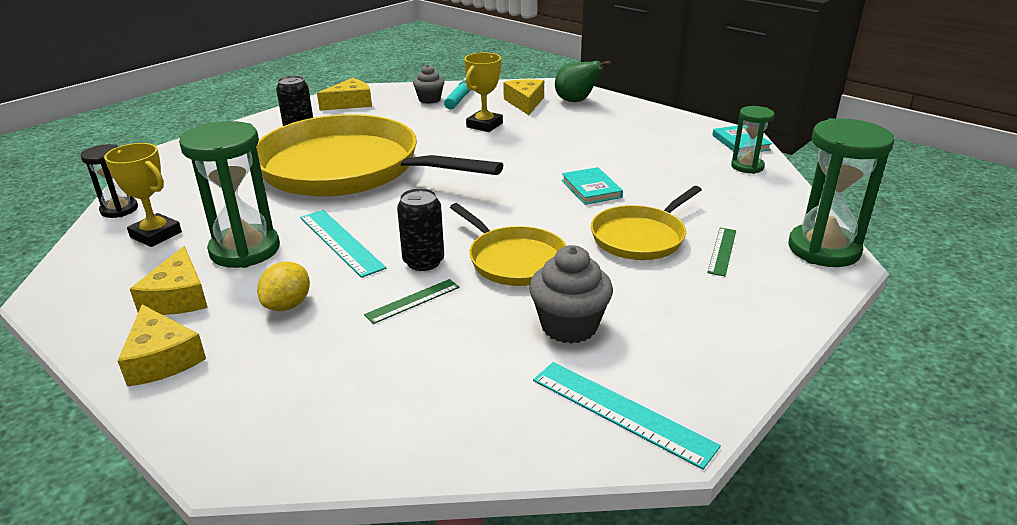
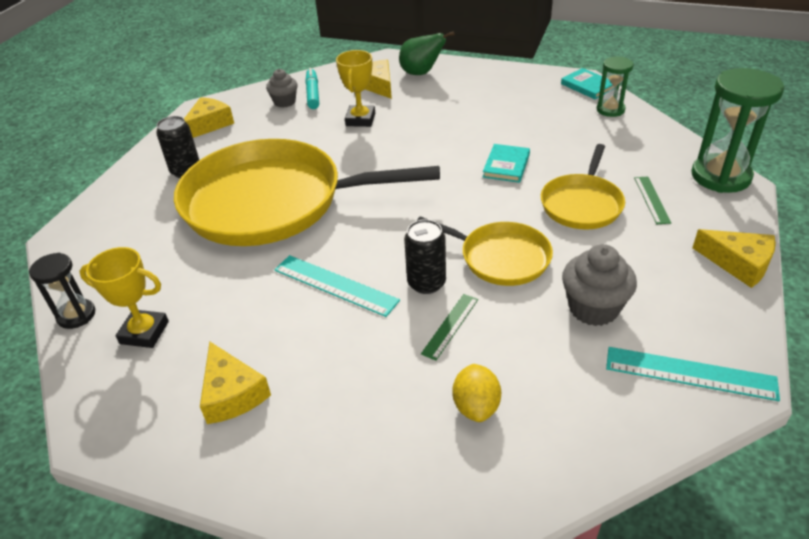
camera: 20 degrees left, 10 degrees up
(162, 358) = (276, 463): yellow cheese -> yellow cheese (738, 263)
(245, 250) = (251, 322): green hourglass -> none
(288, 305) = (344, 367): yellow lemon -> yellow lemon (476, 406)
(591, 189) = (506, 165): turquoise book -> turquoise book turned 60 degrees clockwise

